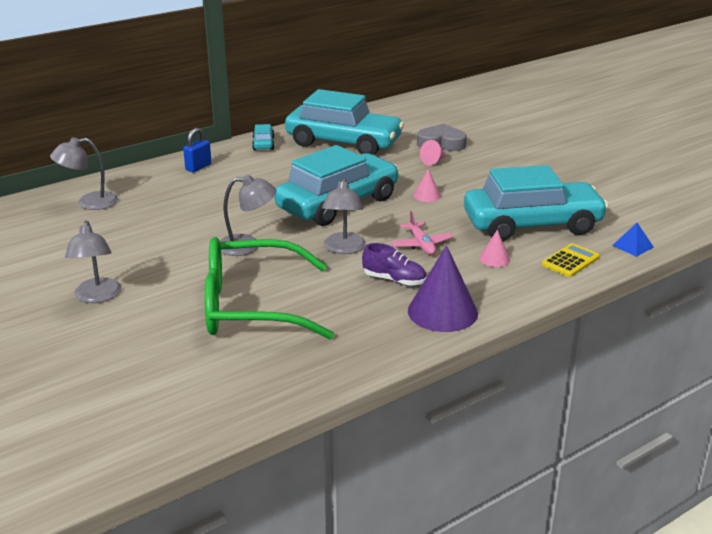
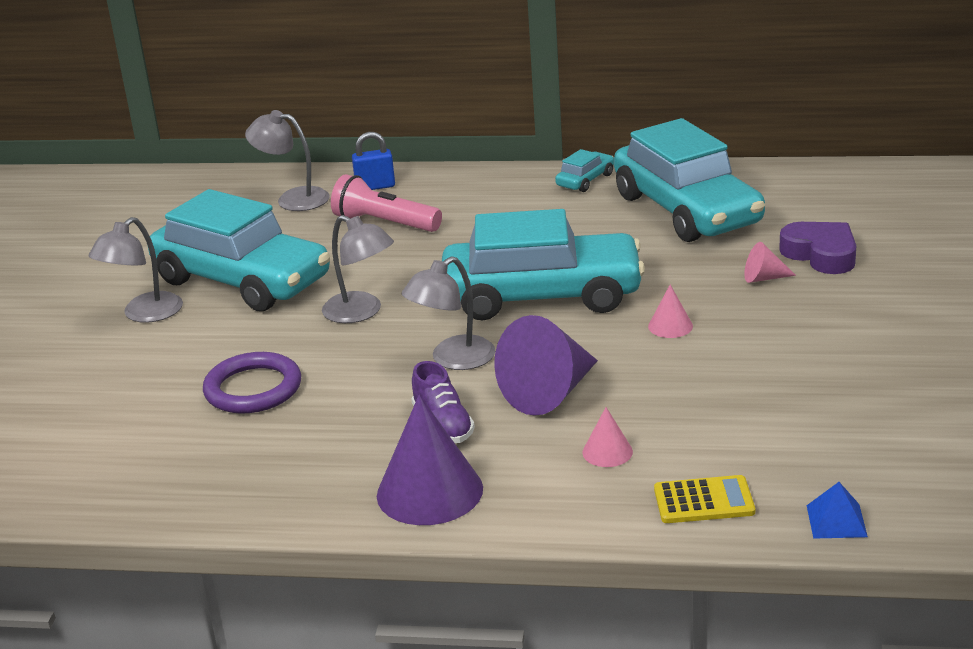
camera: 45 degrees right, 0 degrees up
(178, 197) = (385, 223): none -> pink flashlight
(198, 167) = (464, 190): blue padlock -> blue padlock (375, 187)
(251, 306) = (253, 389): green glasses -> purple ring
(421, 244) = (550, 392): pink plane -> purple cone
(441, 143) = (821, 254): grey heart -> purple heart
(532, 224) = (742, 425): turquoise car -> turquoise car (242, 280)

